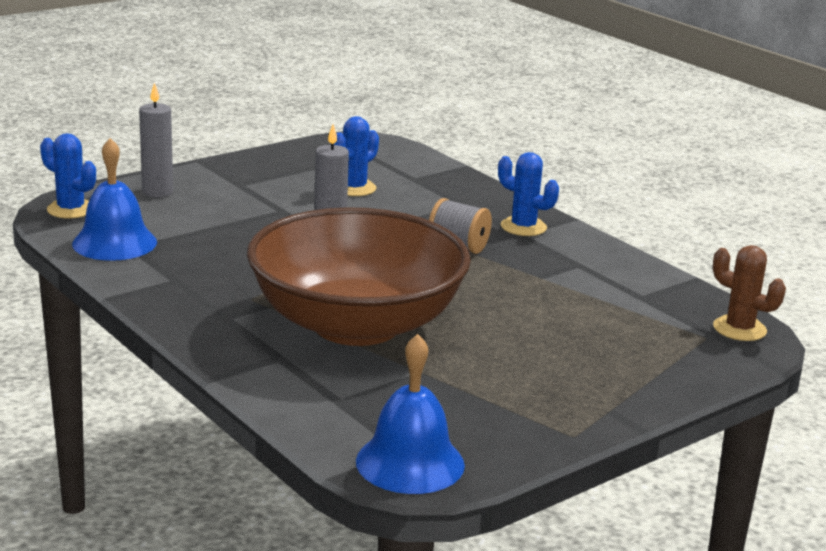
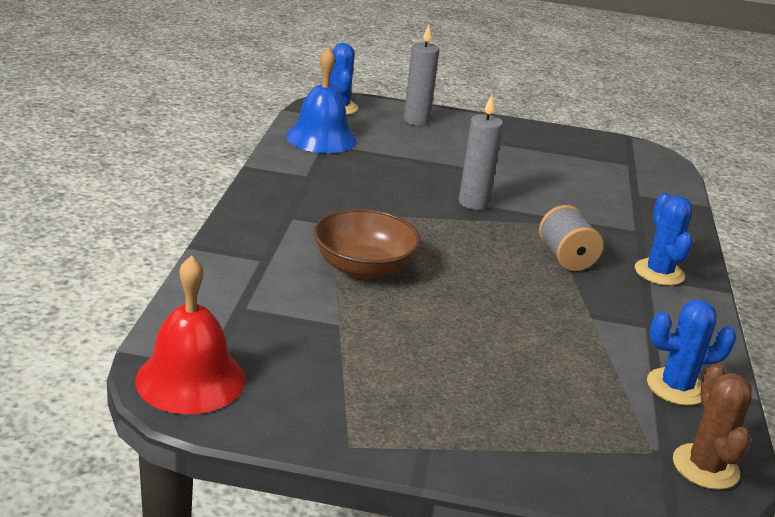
camera: 45 degrees right, 5 degrees up
(354, 188) = (568, 180): blue cactus -> blue cactus (676, 387)
(356, 325) = (363, 268): brown bowl -> brown bowl, size x0.50
(410, 462) = (190, 379): blue bell -> red bell

